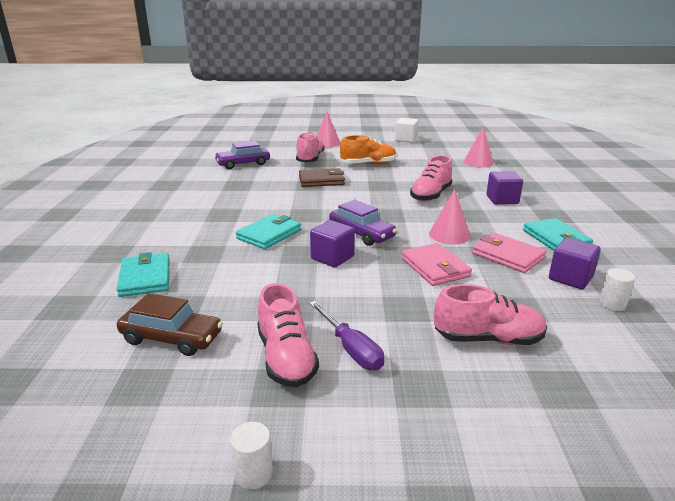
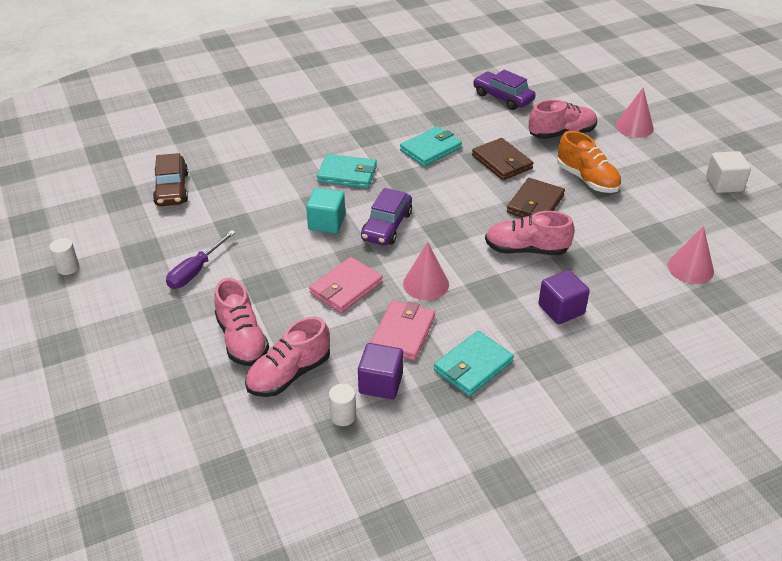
camera: 65 degrees right, 15 degrees up
(145, 278) = (238, 145): turquoise wallet -> turquoise wallet (431, 149)
(286, 358) = (172, 245): pink shoe -> pink shoe (289, 374)
(332, 257) = (326, 223): purple cube -> turquoise cube
(381, 182) = (535, 204): none -> brown wallet

